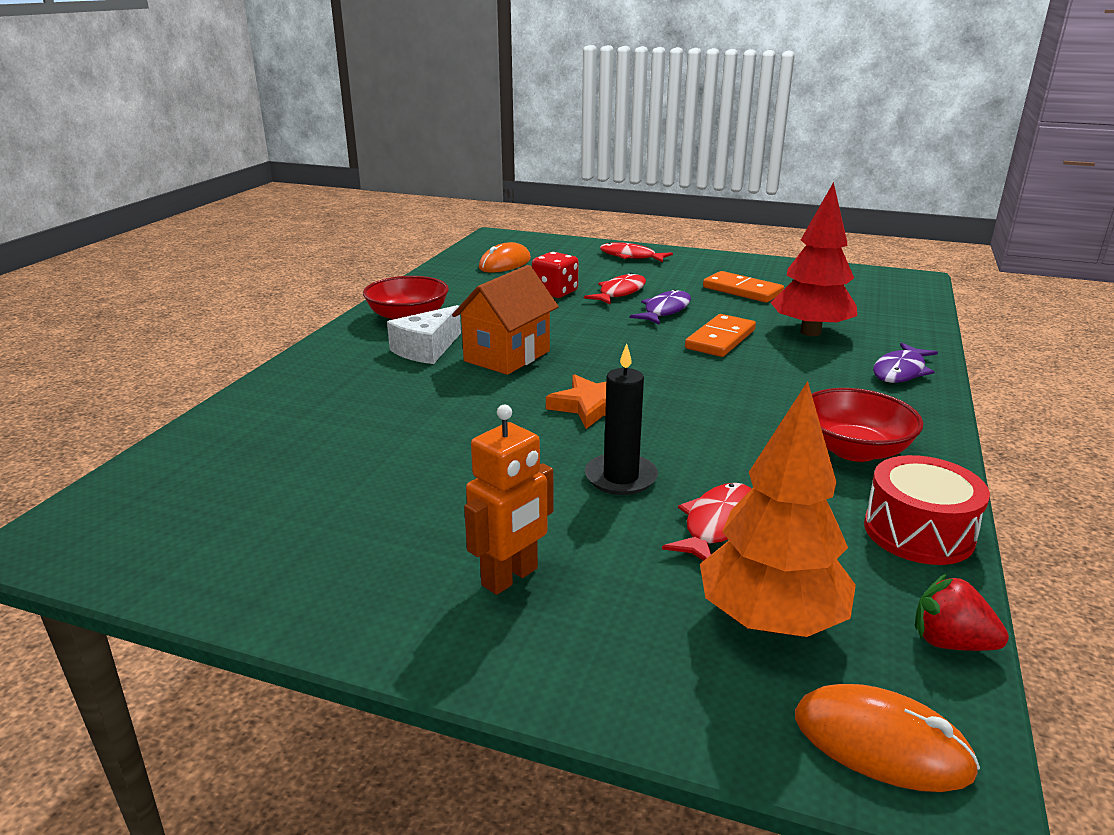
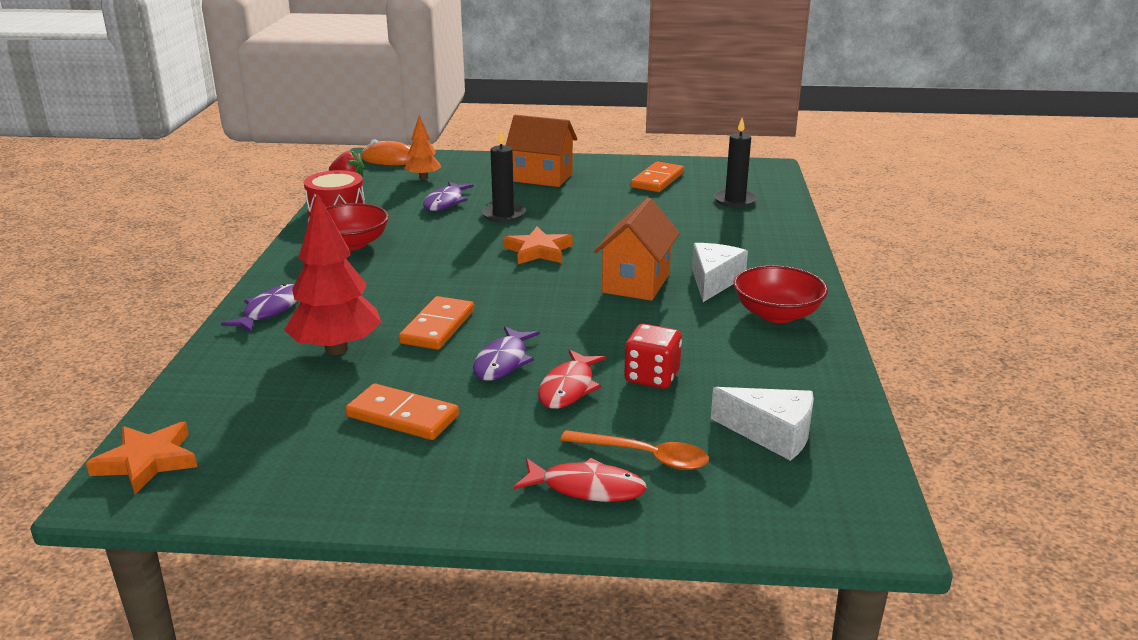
camera: 165 degrees right, 0 degrees up
(241, 458) = (735, 200): none -> black candle
(298, 530) = (657, 180): none -> orange domino
(505, 263) = (772, 434): orange mouse -> white cheese
(510, 577) = (542, 177): orange robot -> orange house
(590, 263) = (644, 456): none -> orange spoon
(717, 524) = (445, 202): red fish -> purple fish
(770, 621) = (423, 178): orange tree -> orange tree, size x0.56
(907, 287) = (147, 461): none -> orange star

